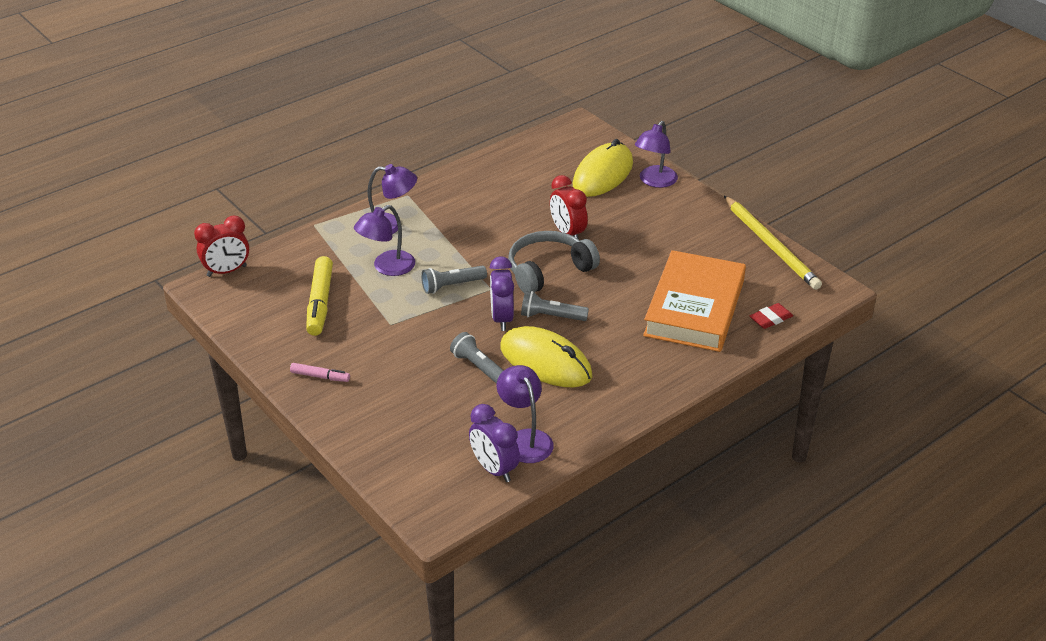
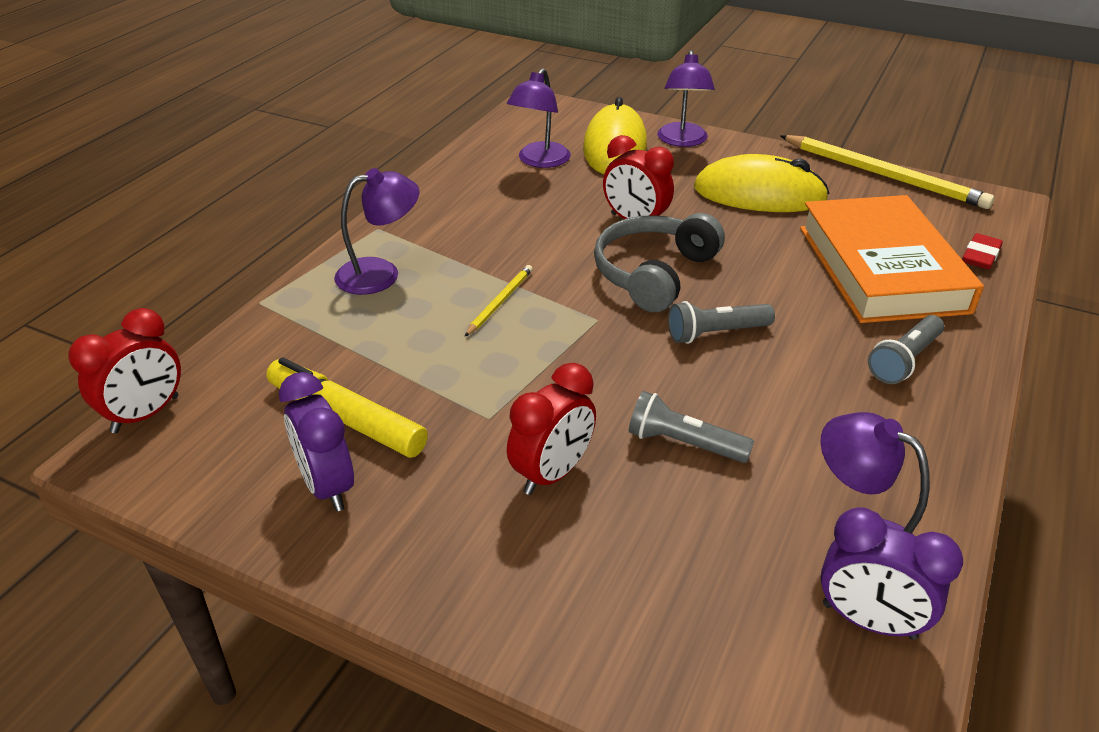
camera: 25 degrees left, 0 degrees up
(320, 303) = (346, 418): yellow marker -> yellow marker turned 150 degrees clockwise
(320, 376) = (432, 552): pink marker -> none
(387, 267) = (419, 333): purple lamp -> purple lamp (539, 161)
(401, 360) = (552, 473): none -> red clock
(444, 262) = (500, 302): none -> yellow pencil
(452, 286) = (538, 331): grey flashlight -> grey flashlight (904, 360)
(502, 319) = (650, 357): purple clock -> purple clock (327, 486)
(545, 362) = (770, 402): yellow mouse -> yellow mouse (759, 194)

